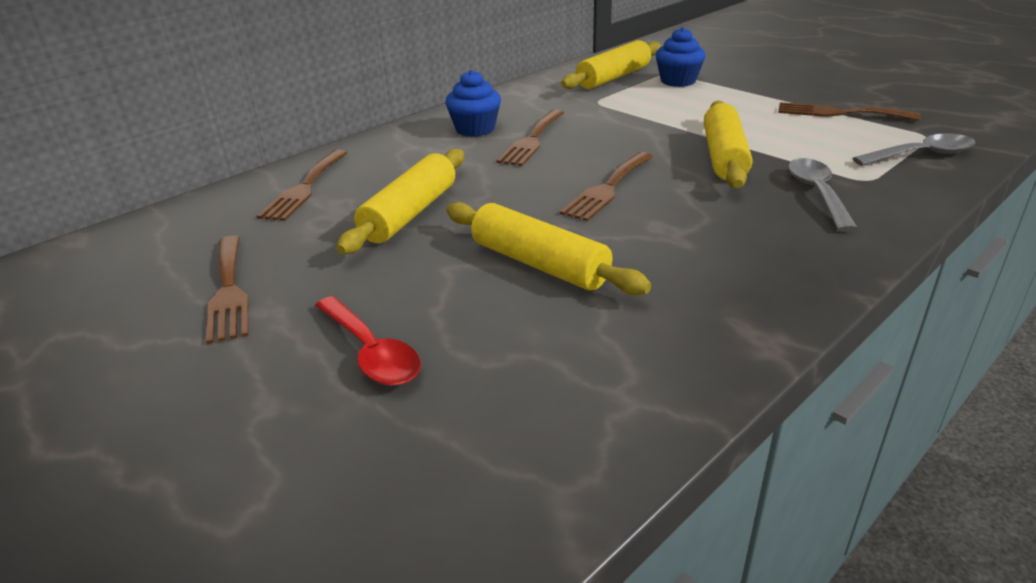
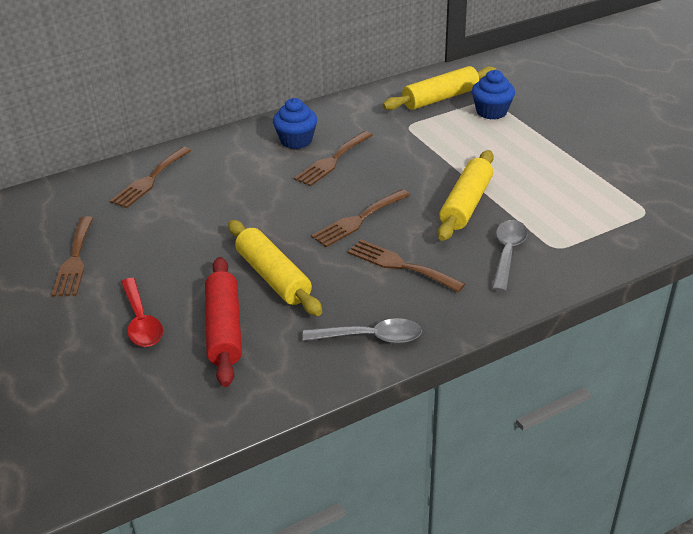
camera: 15 degrees right, 5 degrees up
(409, 213) = (210, 217): yellow rolling pin -> none
(509, 339) = (224, 329): none -> red rolling pin
(839, 113) = (596, 173): brown fork -> brown fork (400, 265)
(921, 155) = (621, 231): grey spoon -> grey spoon (371, 337)

